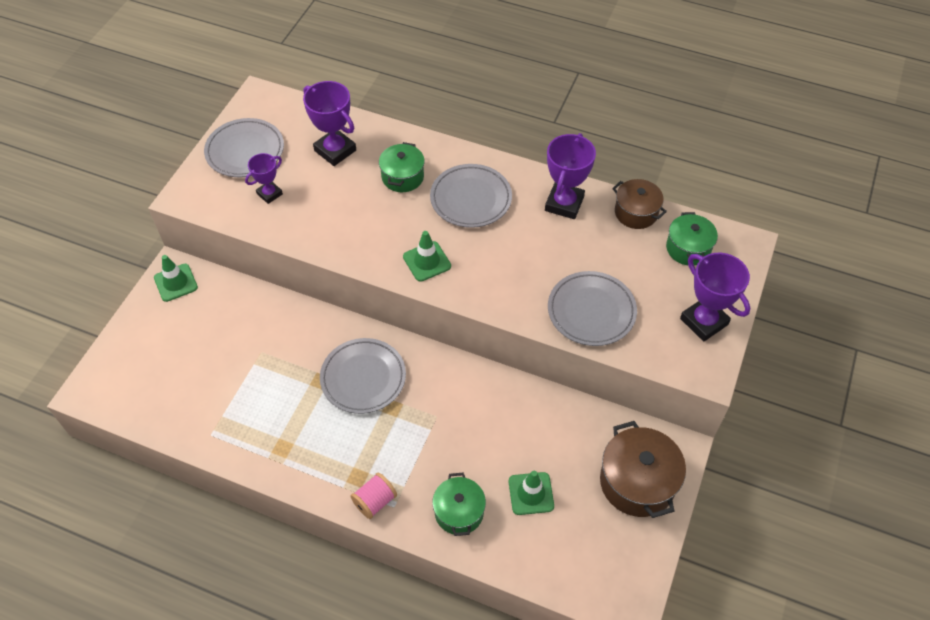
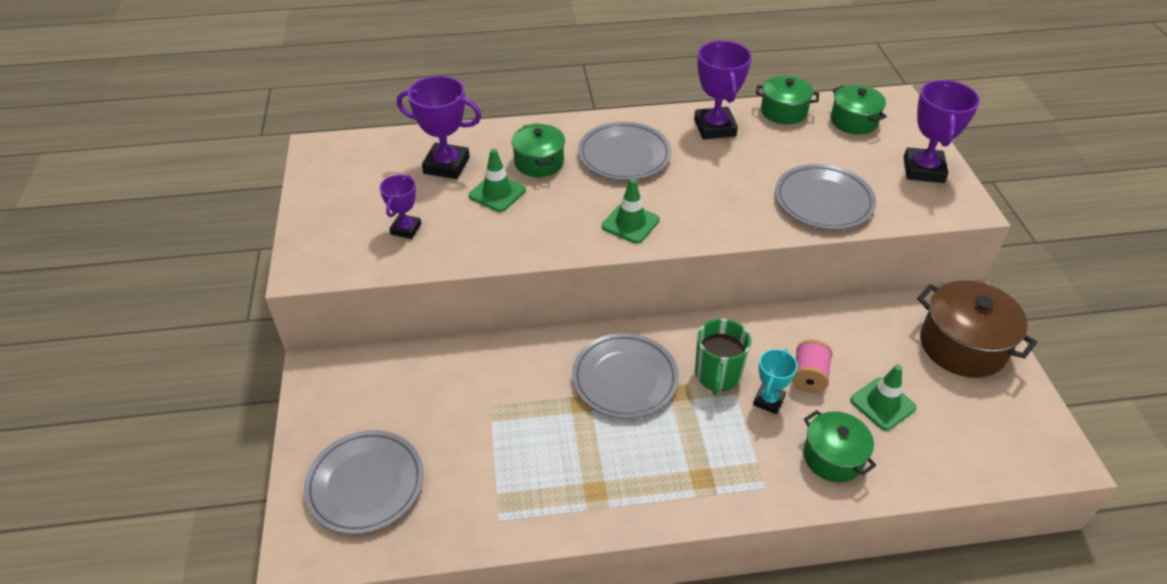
camera: 30 degrees left, 10 degrees down
(176, 283) = (330, 381): green traffic cone -> green traffic cone (497, 193)
(245, 151) = (343, 201): grey plate -> grey plate (365, 484)
(375, 501) = (741, 492): pink spool -> pink spool (809, 377)
(430, 408) = (717, 375): none -> green mug
(449, 447) = (768, 401): none -> turquoise trophy
(636, 212) = (783, 111): brown pot -> green pot
(704, 321) = (923, 170): purple trophy -> purple trophy turned 75 degrees clockwise

